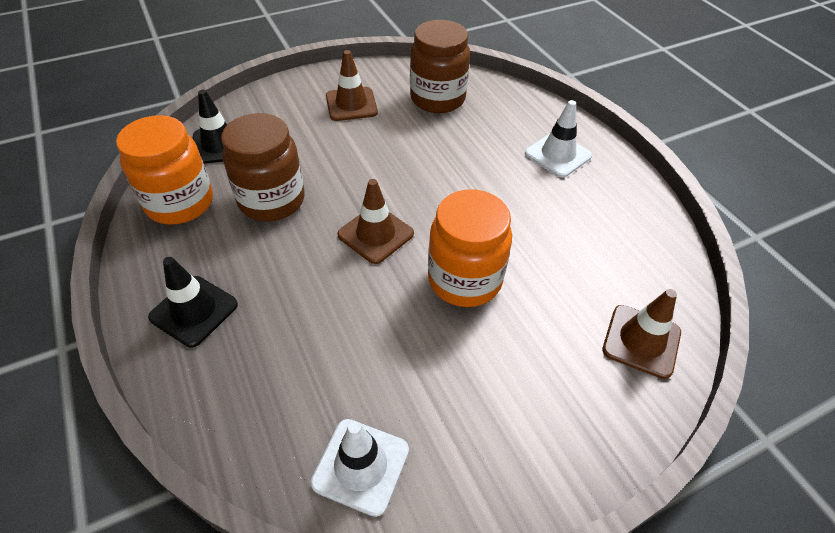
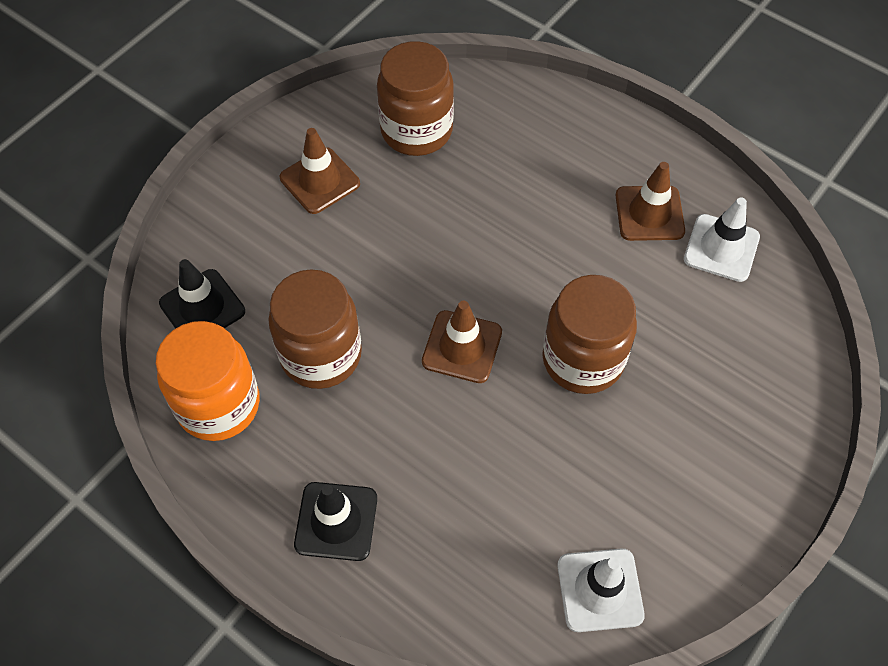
camera: 25 degrees left, 10 degrees up
(464, 280) = (582, 360): orange jar -> brown jar
(558, 155) = (593, 159): white traffic cone -> white traffic cone (721, 248)
(641, 341) = (774, 351): brown traffic cone -> brown traffic cone (649, 213)

